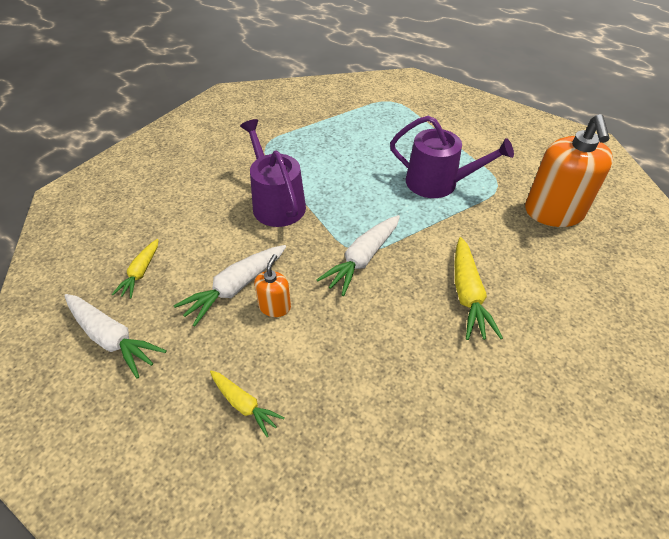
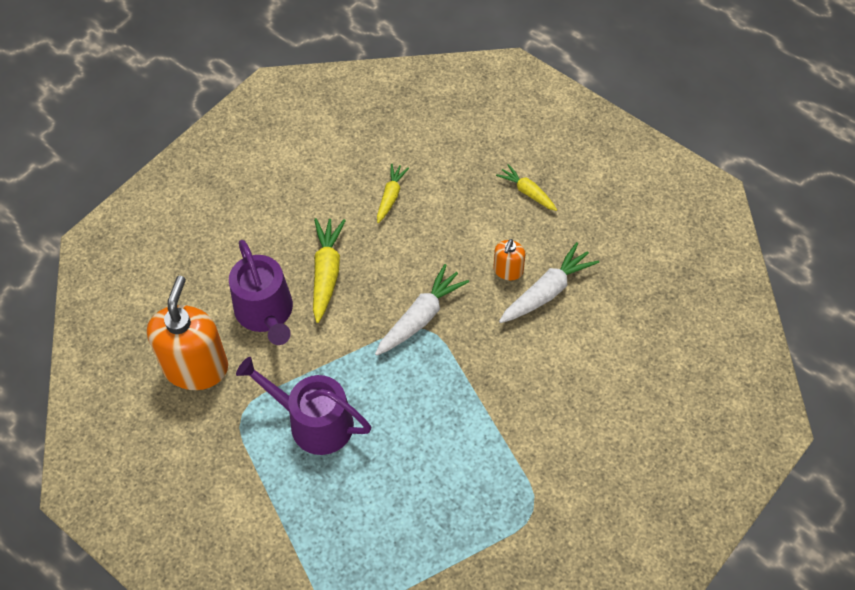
camera: 175 degrees left, 10 degrees up
(112, 338) = (648, 248): white carrot -> none
(140, 273) = (644, 313): yellow carrot -> yellow carrot (391, 196)
(276, 203) = (513, 400): purple watering can -> purple watering can (266, 313)

